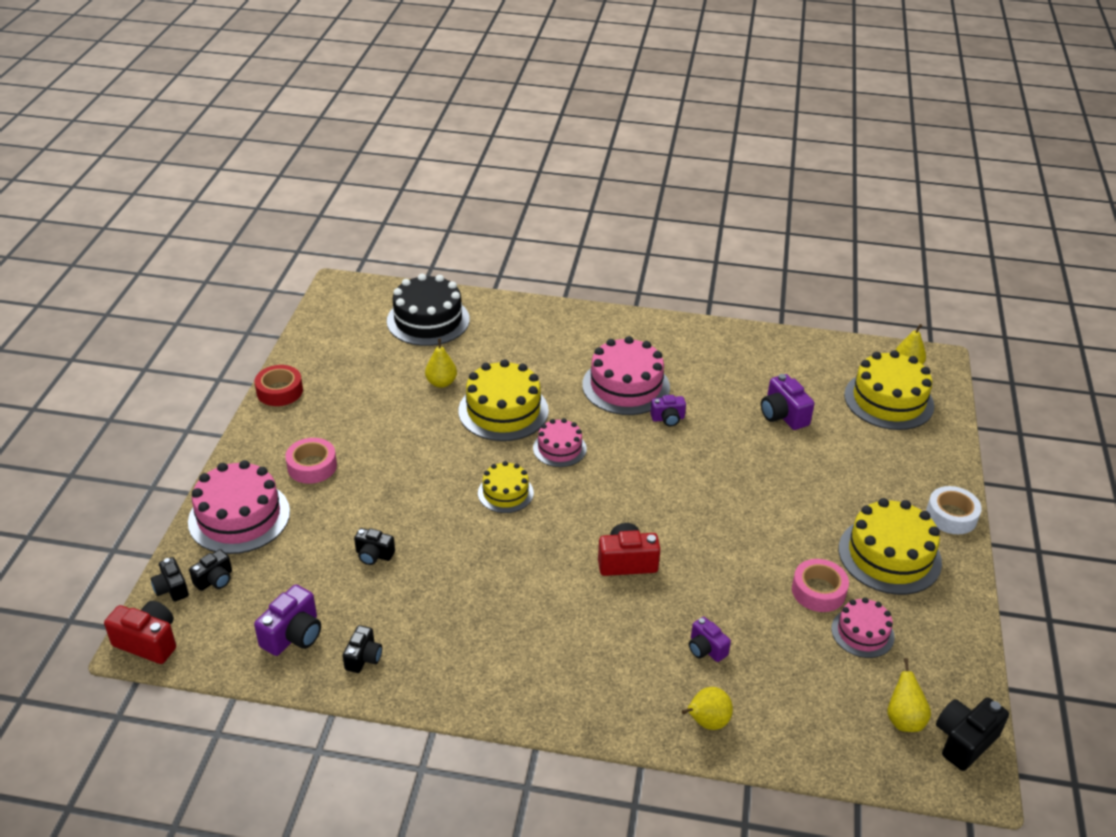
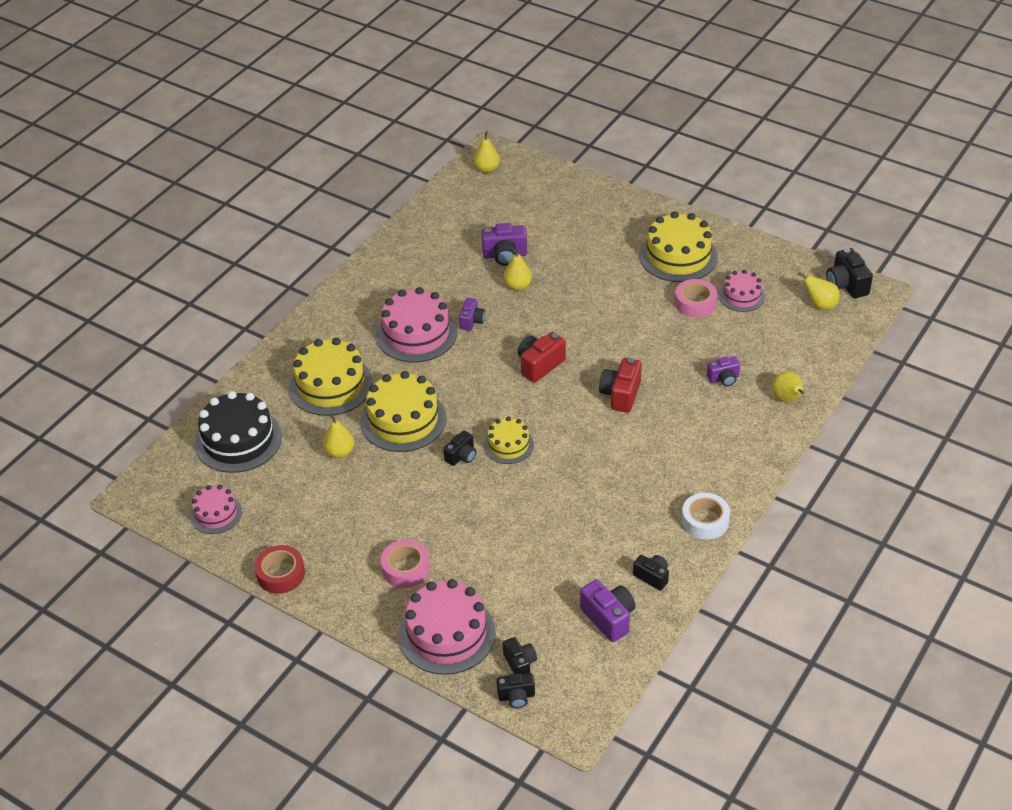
camera: 65 degrees left, 5 degrees up
(148, 642) = (574, 721): red camera -> red camera (539, 365)
(374, 555) = (541, 547): black camera -> black camera (461, 456)
(559, 448) = (472, 397): pink cake -> pink cake (216, 513)
(743, 437) = (517, 286): none -> yellow pear
(888, 400) = (520, 194): yellow cake -> yellow cake (330, 385)
(951, 516) = (655, 211): white tape -> white tape (705, 521)

